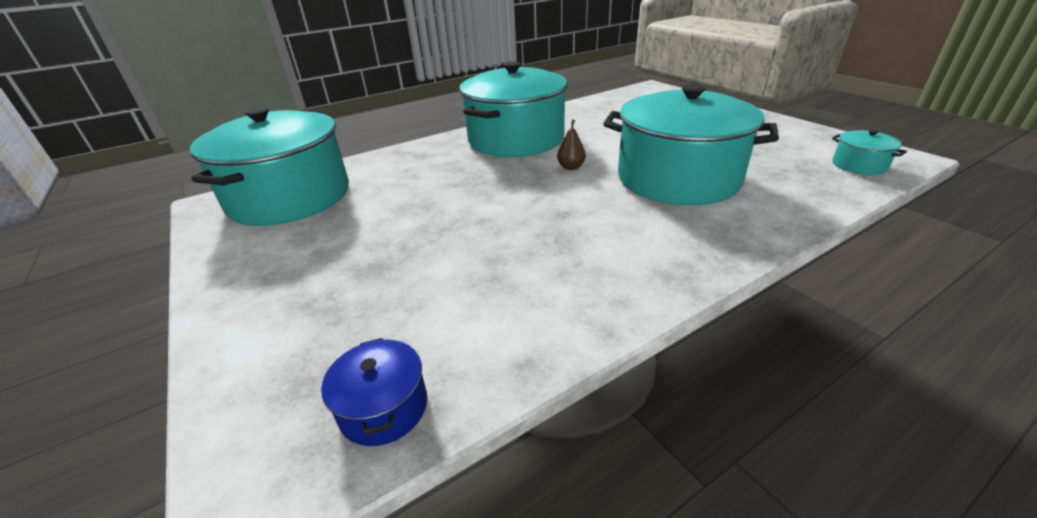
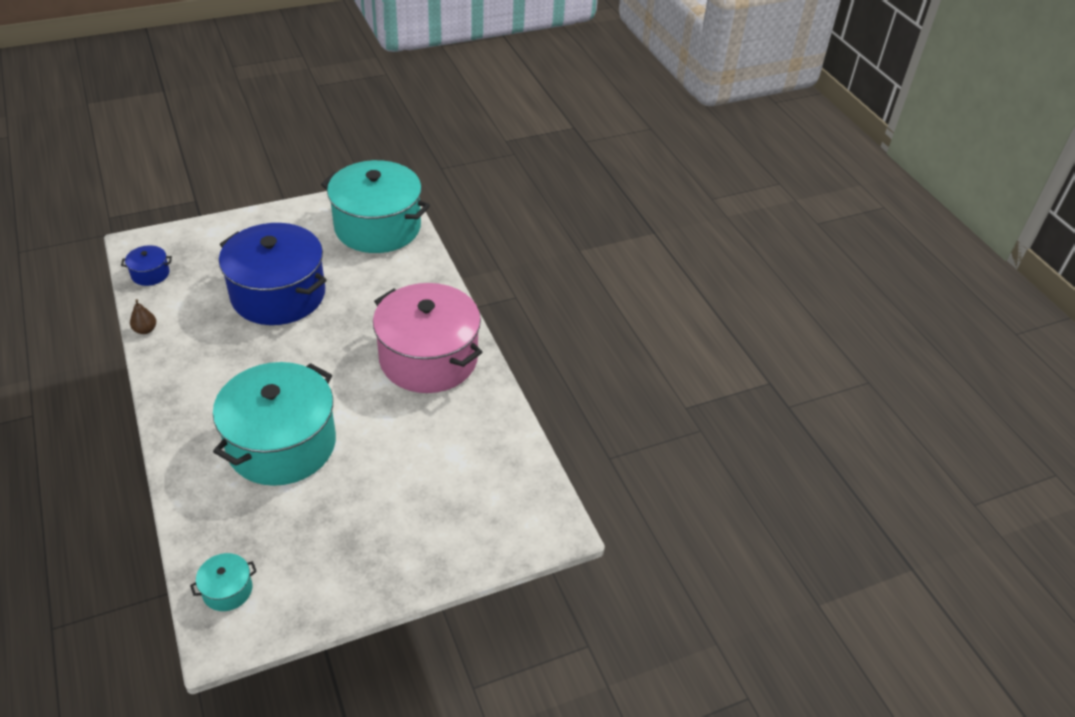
camera: 95 degrees right, 10 degrees up
(434, 236) = (278, 294): none -> blue pot
(516, 139) = (428, 358): turquoise pot -> pink pot
(571, 167) = (342, 382): brown pear -> brown pear (145, 330)

